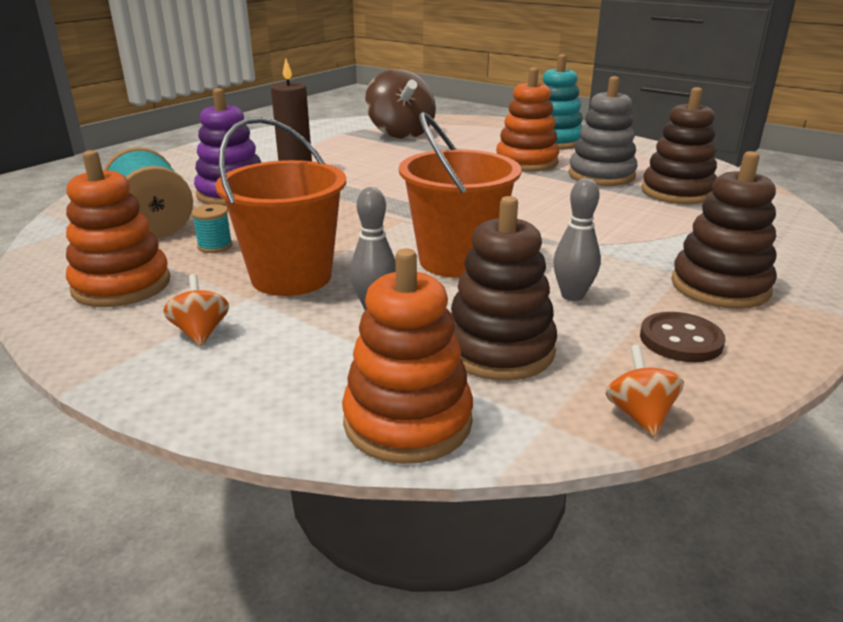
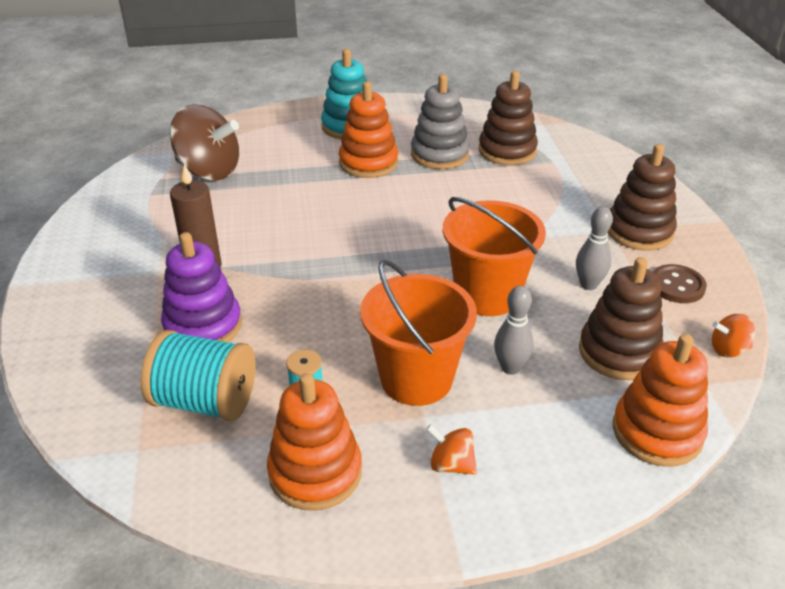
camera: 45 degrees left, 10 degrees up
(639, 415) = (728, 349): orange spinning top -> orange spinning top turned 45 degrees counterclockwise

